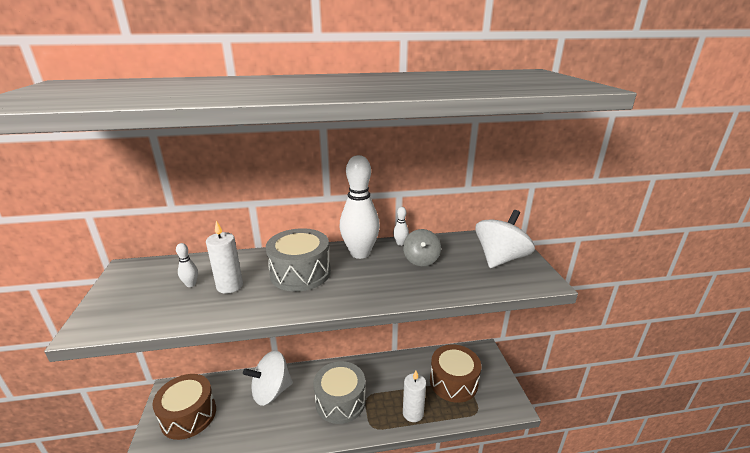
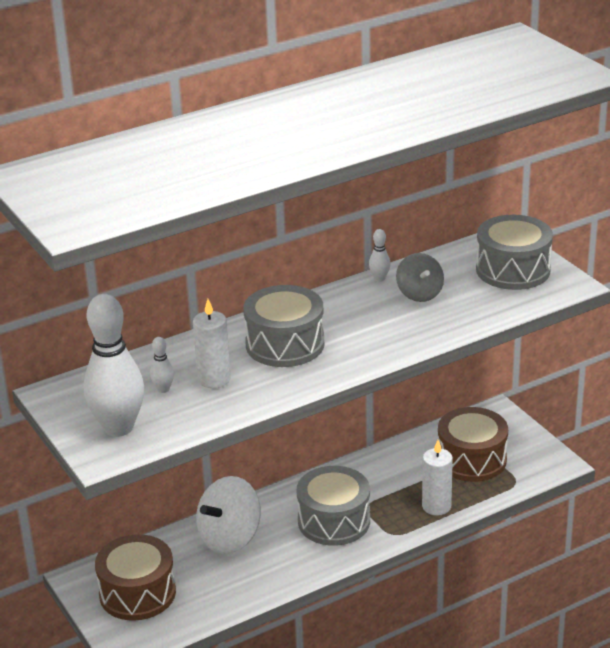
camera: 20 degrees left, 5 degrees up
(360, 253) = (338, 303): white bowling pin -> white bowling pin (118, 428)
(500, 259) = (513, 270): white spinning top -> grey drum

